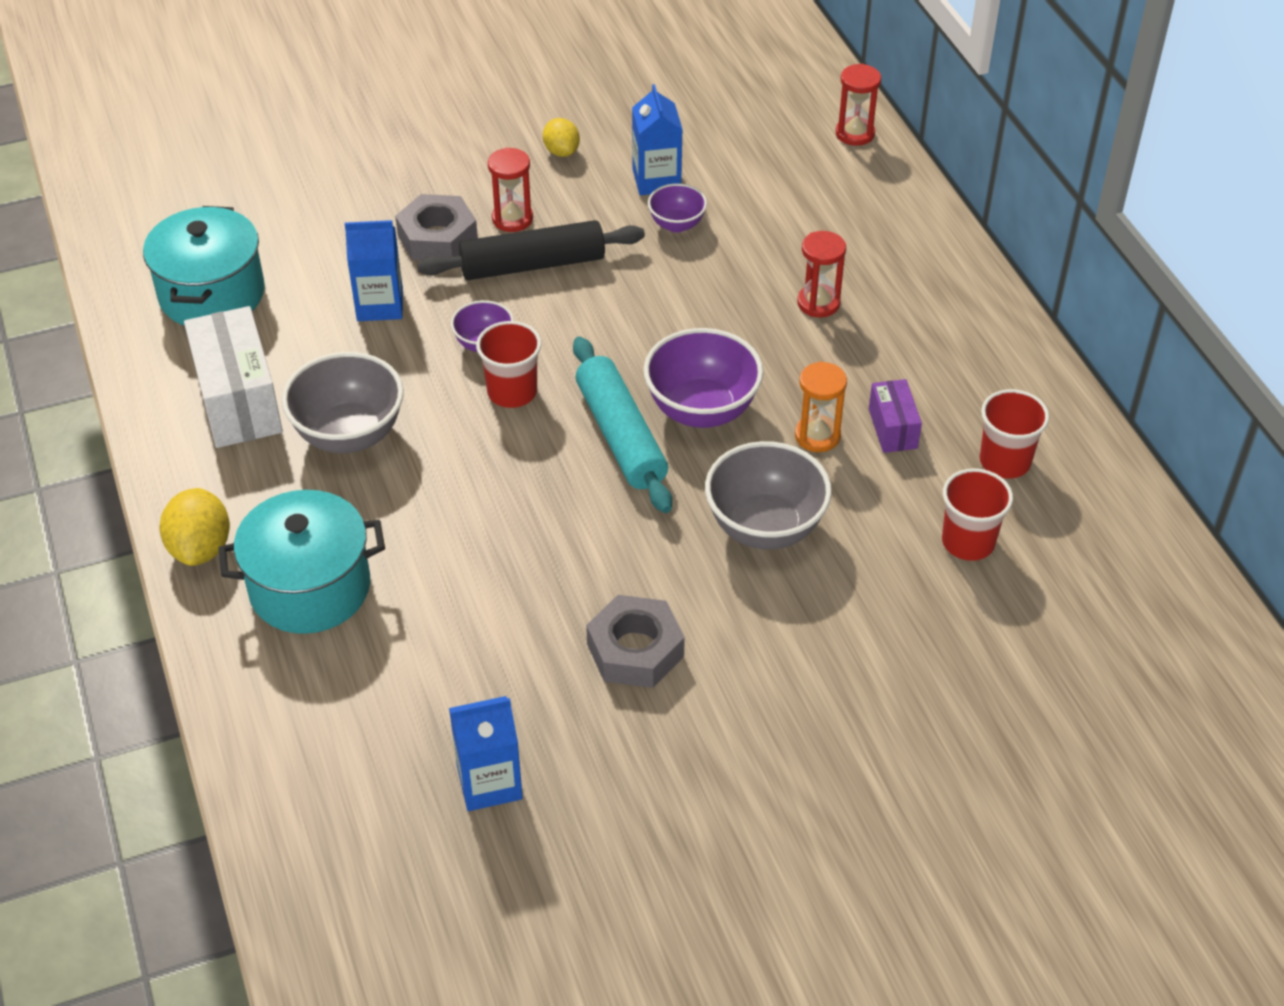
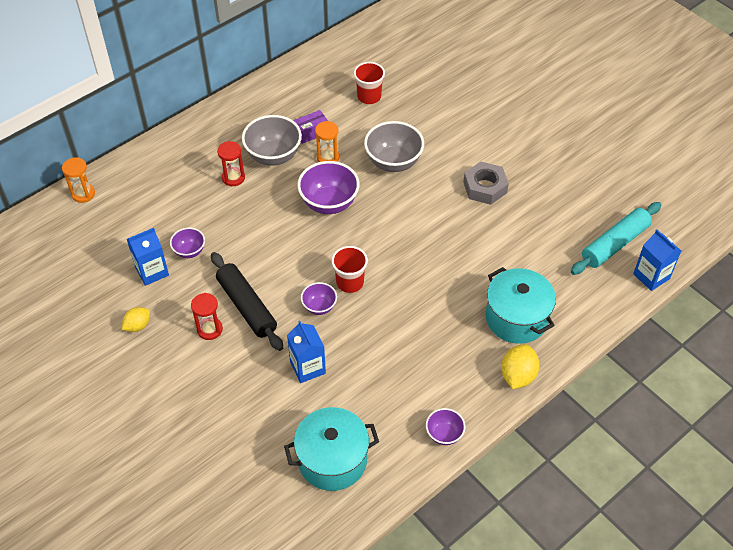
camera: 110 degrees left, 5 degrees up
(164, 423) = (444, 434): none -> purple bowl
(200, 548) = (518, 375): yellow lemon -> yellow lemon turned 45 degrees counterclockwise
(238, 401) = (411, 405): white box -> none
(349, 434) = (412, 342): grey bowl -> grey bowl (273, 156)
(437, 238) = (239, 361): grey nut -> none
(489, 782) = (578, 214): blue carton -> blue carton (651, 276)
(621, 436) = (360, 229): turquoise rolling pin -> turquoise rolling pin (614, 244)
(855, 133) = (83, 194): red hourglass -> orange hourglass
(1005, 461) = (315, 93): red cup -> none

